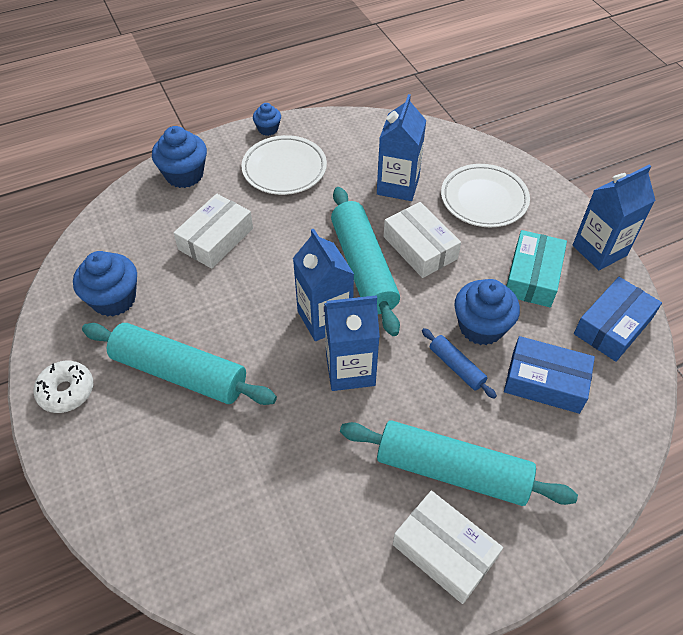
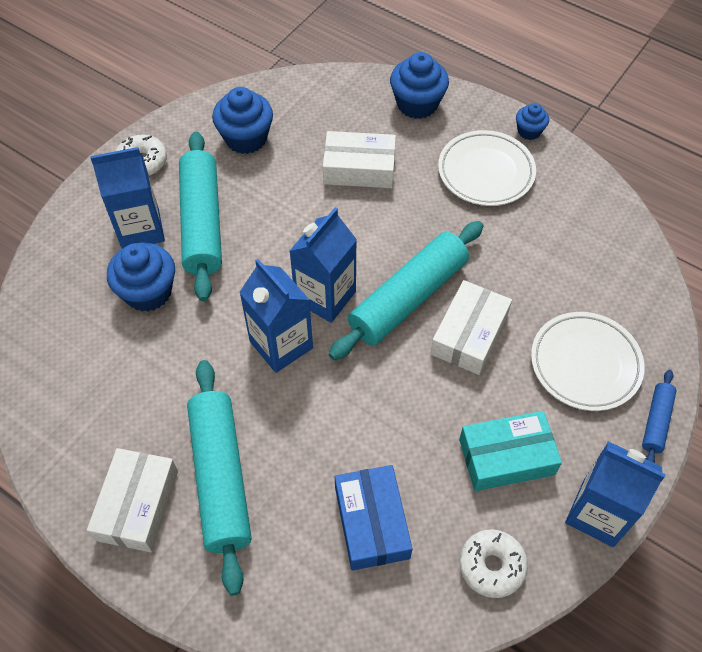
camera: 60 degrees right, 5 degrees up
(398, 186) = (541, 276): blue carton -> blue carton (140, 229)
(456, 367) = (339, 432): blue rolling pin -> blue rolling pin (656, 421)
(481, 327) = (403, 434): blue cupcake -> blue cupcake (148, 292)
(613, 326) = (491, 566): blue box -> white donut

